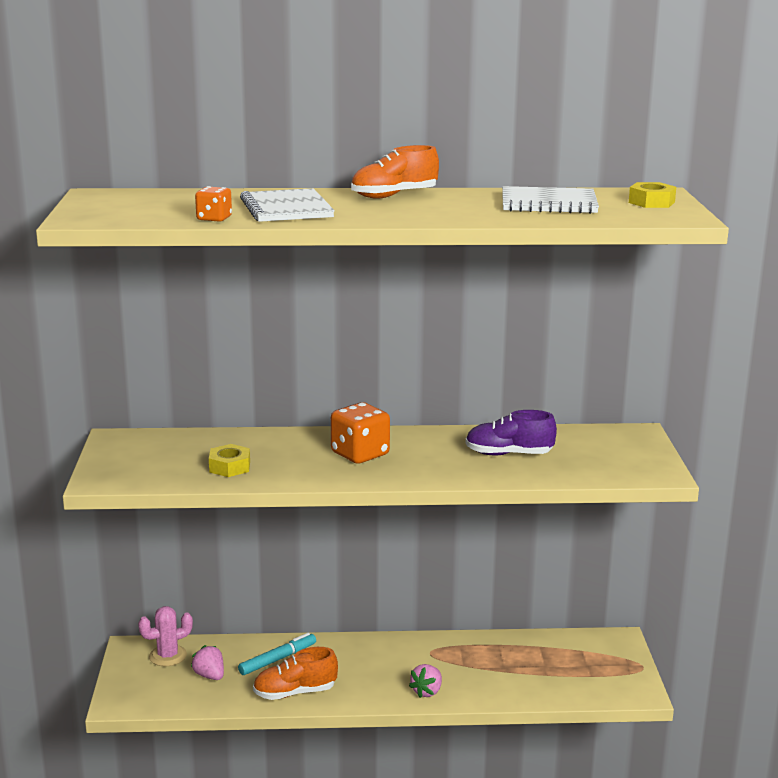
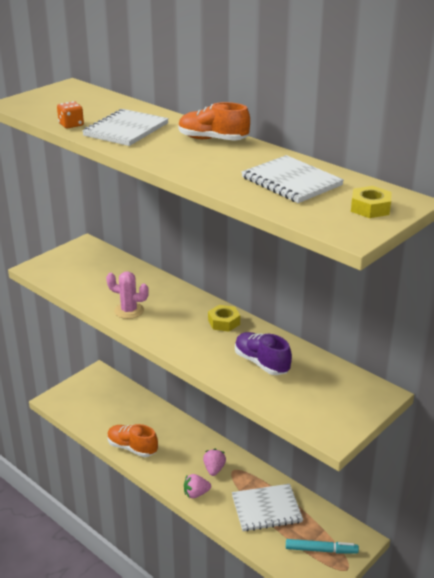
camera: 45 degrees right, 10 degrees up
(168, 656) = (106, 387): pink cactus -> pink cactus (129, 311)
(210, 676) = (108, 411): pink strawberry -> pink strawberry (214, 469)
(229, 467) = (102, 290): yellow nut -> yellow nut (224, 322)
(278, 659) = (151, 422): turquoise marker -> turquoise marker (321, 550)
(360, 454) = (179, 317): orange dice -> none
(510, 664) = (266, 509): none -> white notebook

